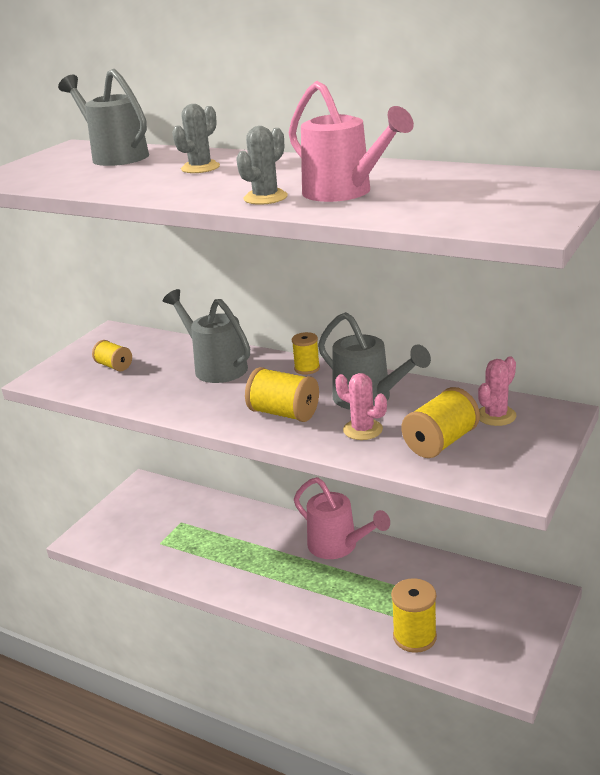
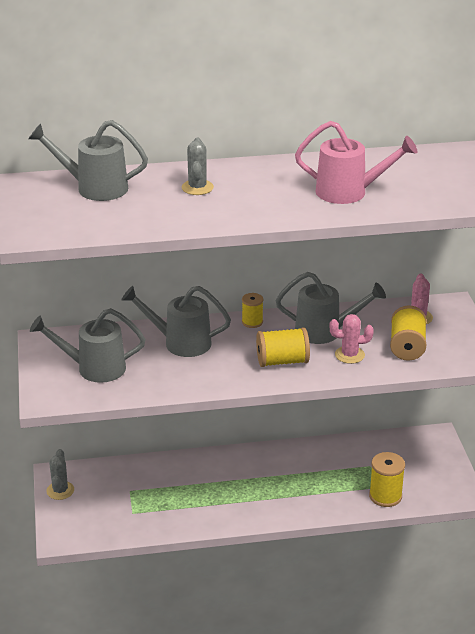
camera: 40 degrees left, 5 degrees up
(114, 366) = (94, 368): yellow spool -> grey watering can
(265, 198) = (303, 208): grey cactus -> grey cactus (60, 490)
(338, 546) = (273, 459): pink watering can -> none

